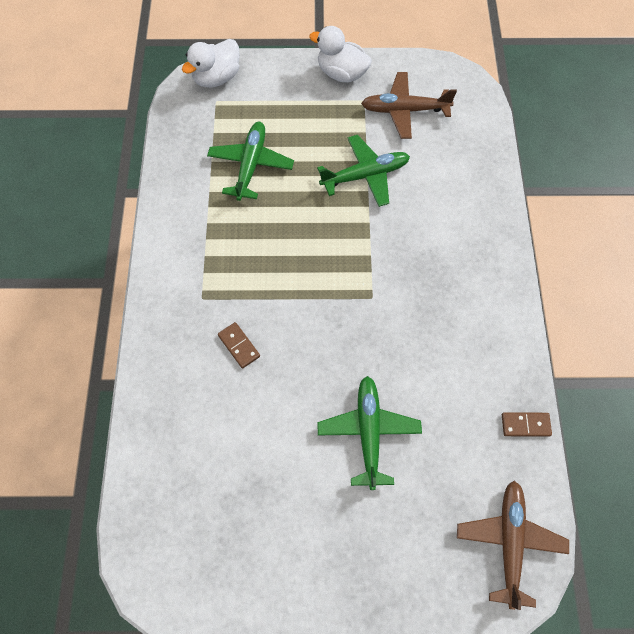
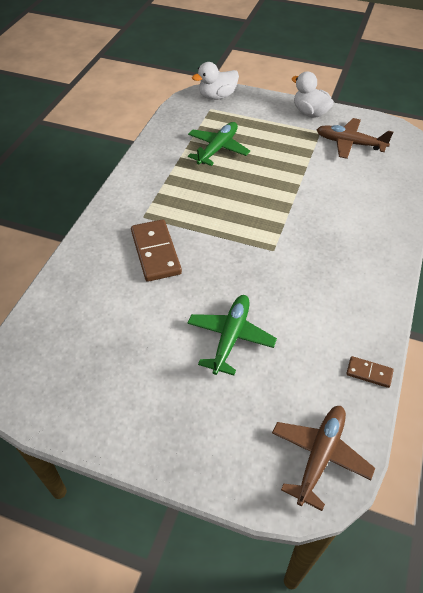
camera: 20 degrees right, 15 degrees down
(239, 346) = (155, 252): brown domino -> brown domino, size x1.98
(365, 175) = (301, 174): green plane -> none

